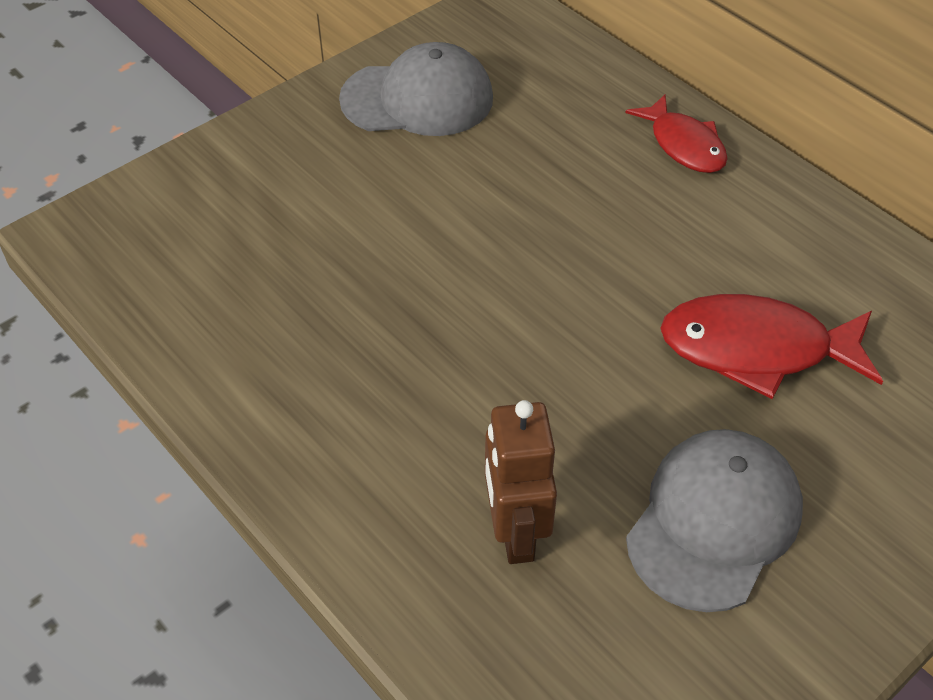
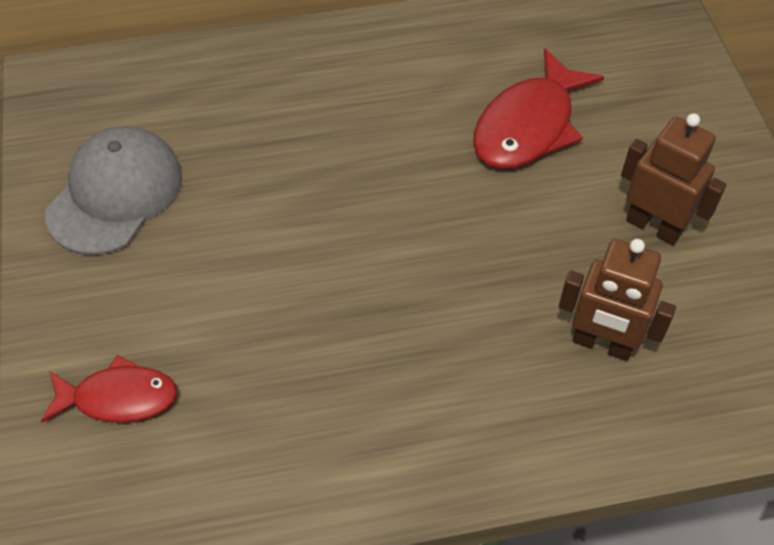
camera: 60 degrees left, 5 degrees up
(683, 145) = (310, 58): red fish -> red fish (118, 398)
(714, 521) = (653, 226): grey cap -> brown robot

